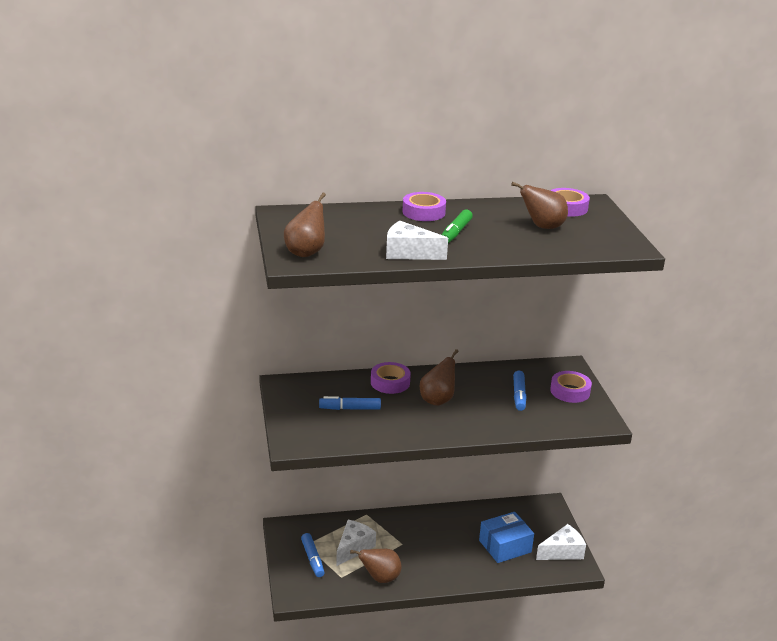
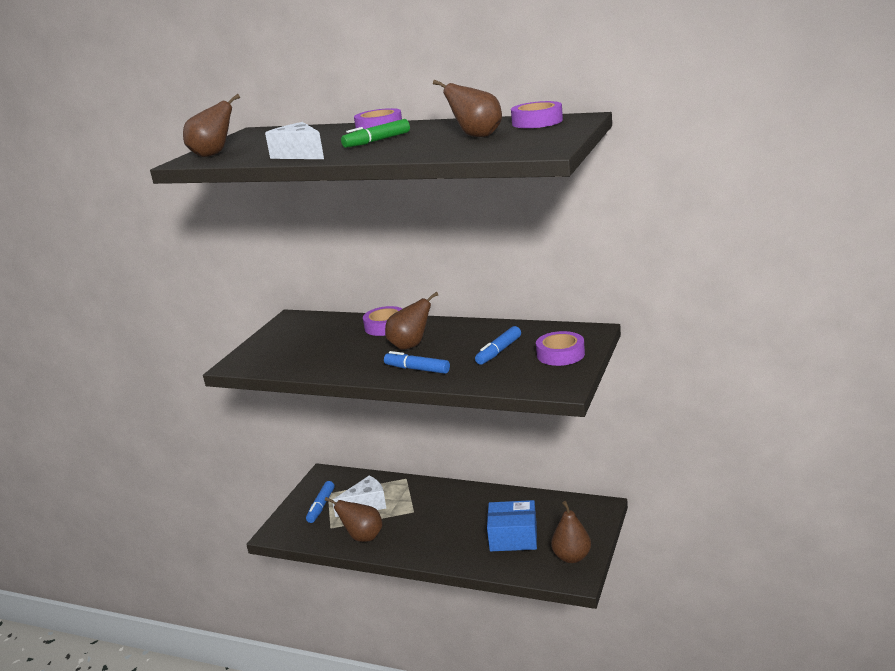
camera: 35 degrees right, 5 degrees down
(350, 408) = (321, 343): blue marker -> blue marker (417, 369)
(562, 552) = (572, 557): white cheese -> brown pear

